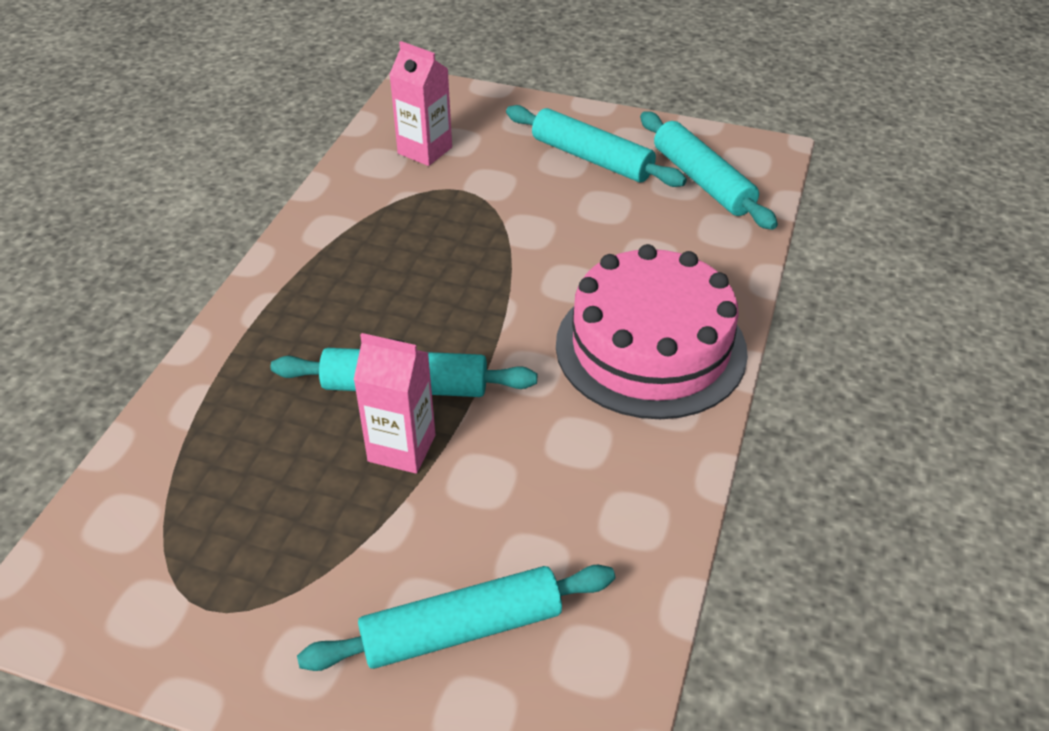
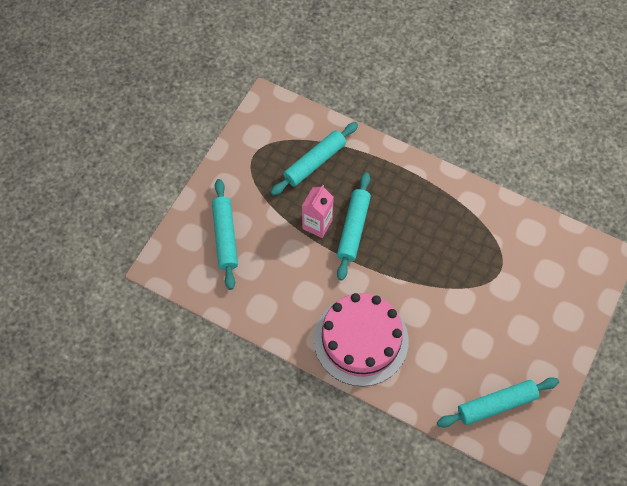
camera: 100 degrees right, 20 degrees up
(425, 150) = (540, 255): pink carton -> none
(592, 158) = (525, 346): turquoise rolling pin -> turquoise rolling pin (315, 162)

